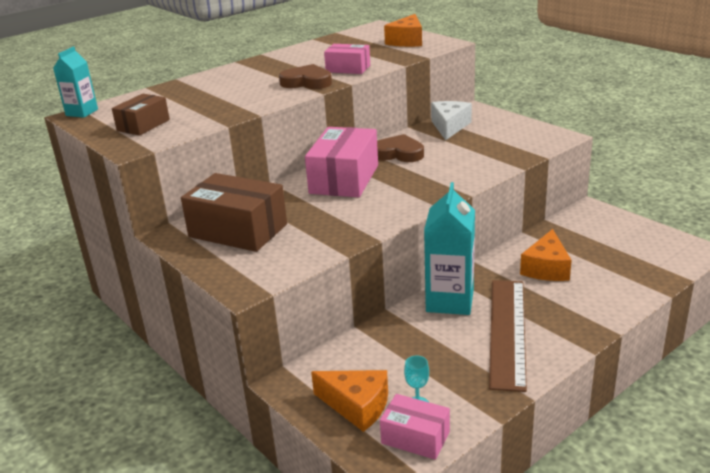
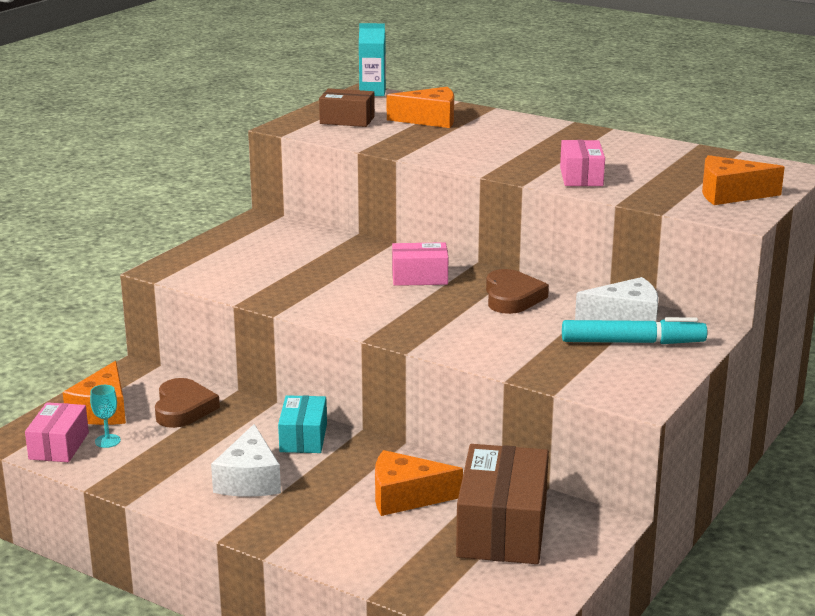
camera: 70 degrees right, 5 degrees down
(179, 99) = (430, 120): none -> orange cheese
(238, 230) = (274, 247): brown box -> brown box (502, 528)
(307, 82) = (516, 164): brown heart -> brown heart (183, 408)
(344, 179) = (419, 277): pink box -> pink box, size x0.57
(450, 301) = (303, 438): turquoise carton -> turquoise box
(483, 129) = (631, 342): none -> turquoise marker
(507, 331) = (249, 480): brown ruler -> white cheese

